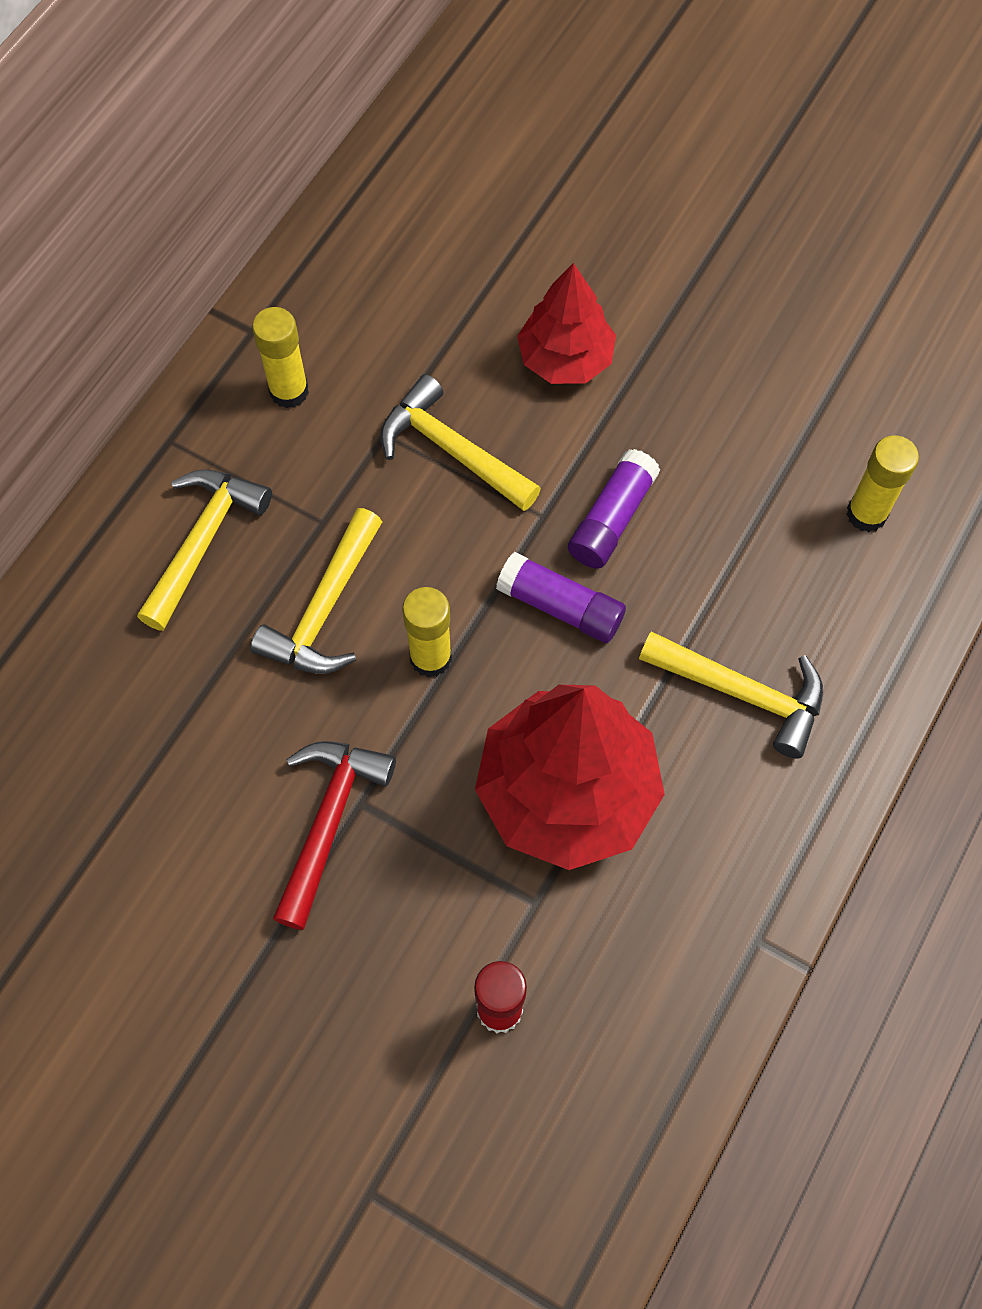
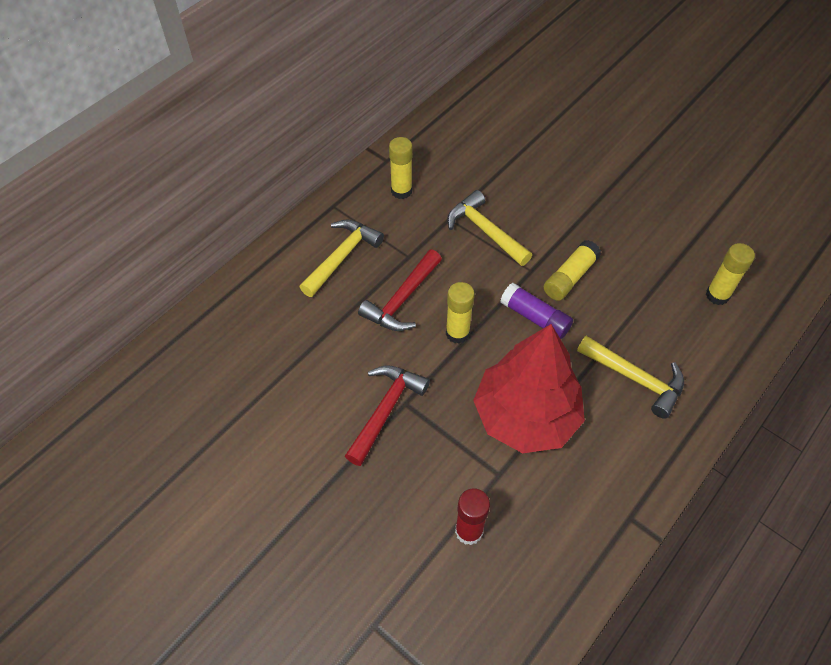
camera: 10 degrees right, 10 degrees down
(324, 610) = (402, 300): yellow hammer -> red hammer
(565, 359) = (554, 195): red tree -> none
(612, 519) = (570, 277): purple glue stick -> yellow glue stick

